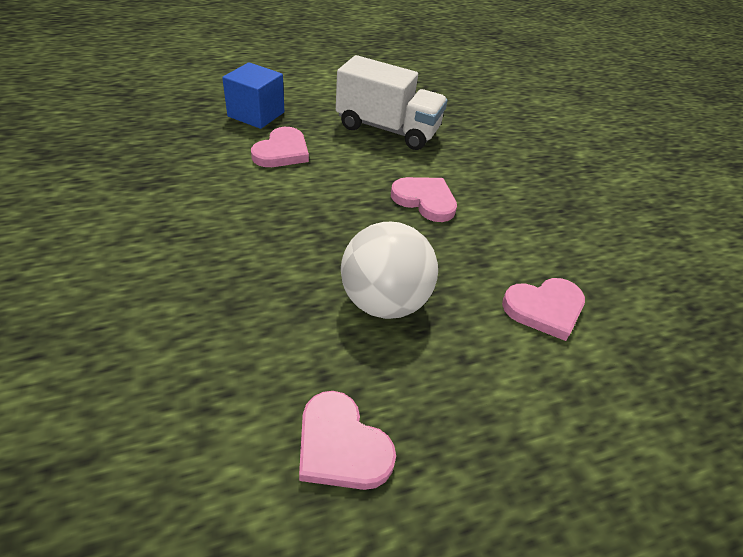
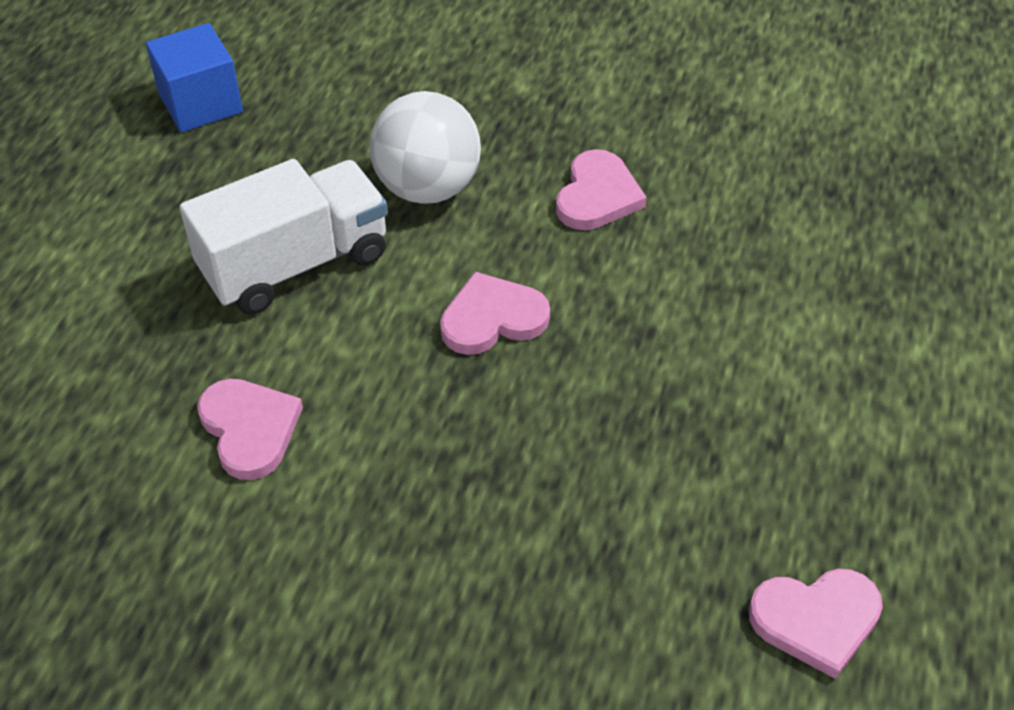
camera: 50 degrees left, 5 degrees up
(256, 114) = (111, 415): blue cube -> blue cube (201, 103)
(384, 301) = (645, 471): white ball -> white ball (428, 188)
(544, 309) = (752, 322): pink heart -> pink heart (597, 195)

